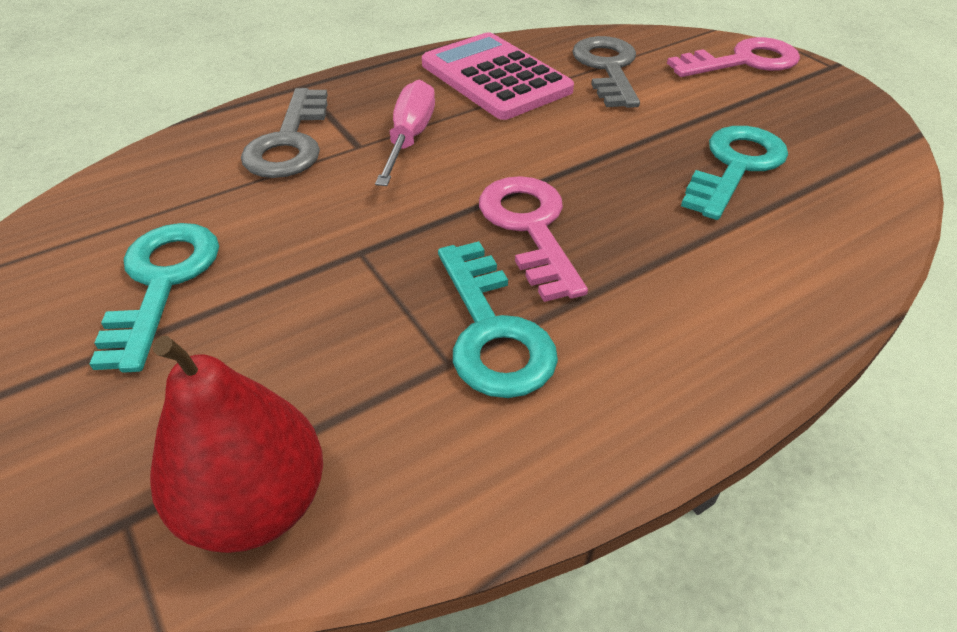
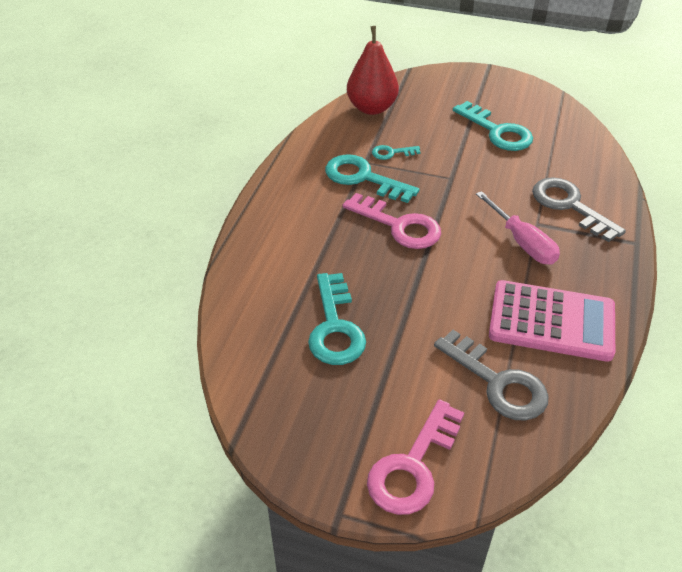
camera: 140 degrees right, 0 degrees up
(381, 352) = (391, 153): none -> turquoise key

